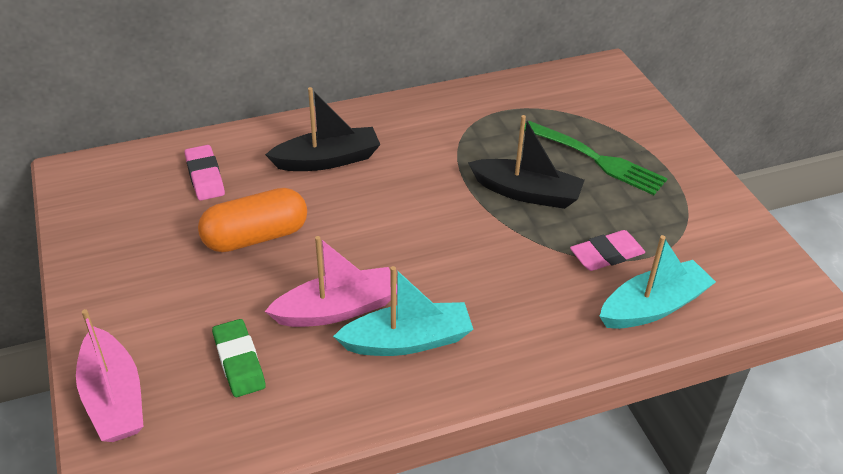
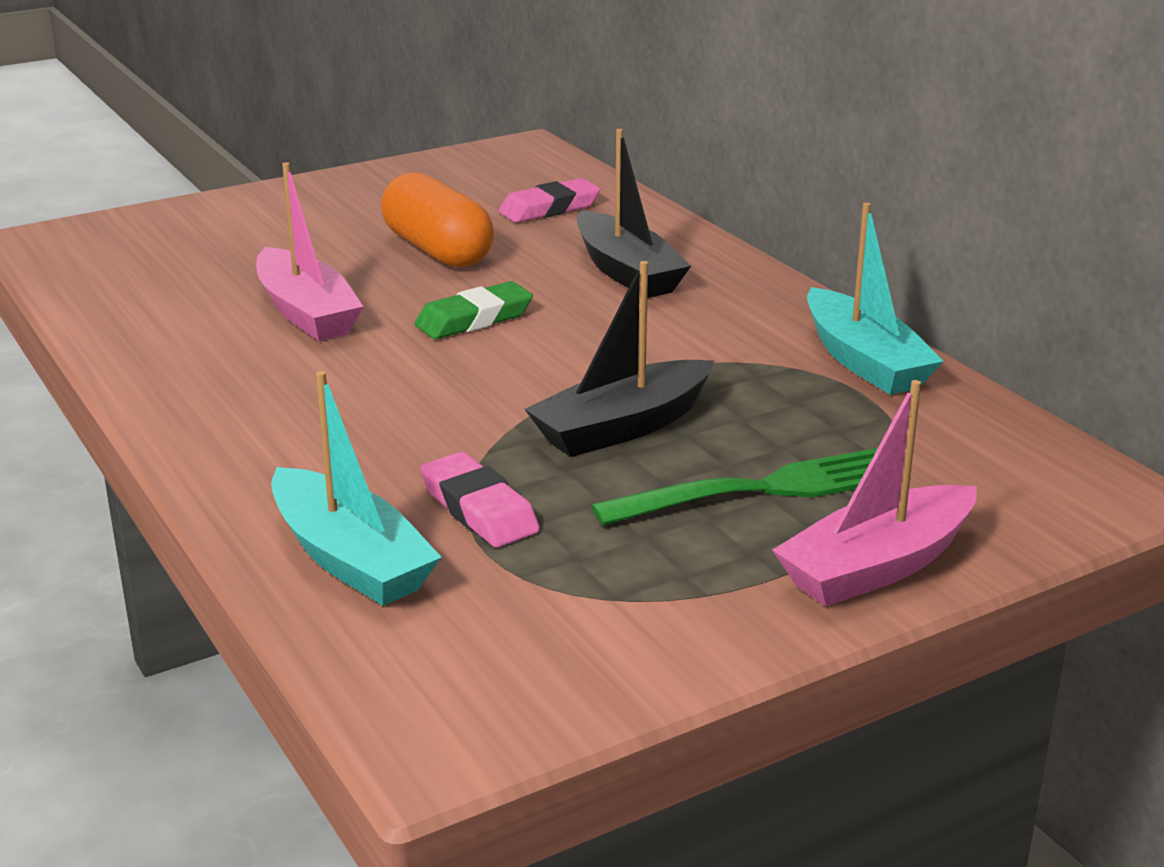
camera: 80 degrees right, 15 degrees down
(114, 398) = (153, 222): pink boat -> pink boat (877, 567)
(239, 362) = (209, 270): green eraser -> green eraser (474, 319)
(407, 341) = (250, 362): turquoise boat -> turquoise boat (864, 361)
(527, 193) = (622, 427): black boat -> black boat turned 45 degrees clockwise
(596, 159) = (762, 490): green fork -> green fork turned 135 degrees counterclockwise

